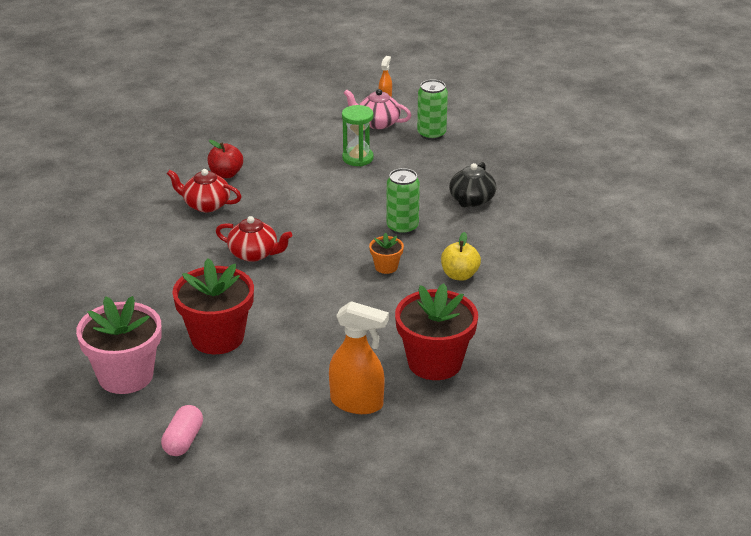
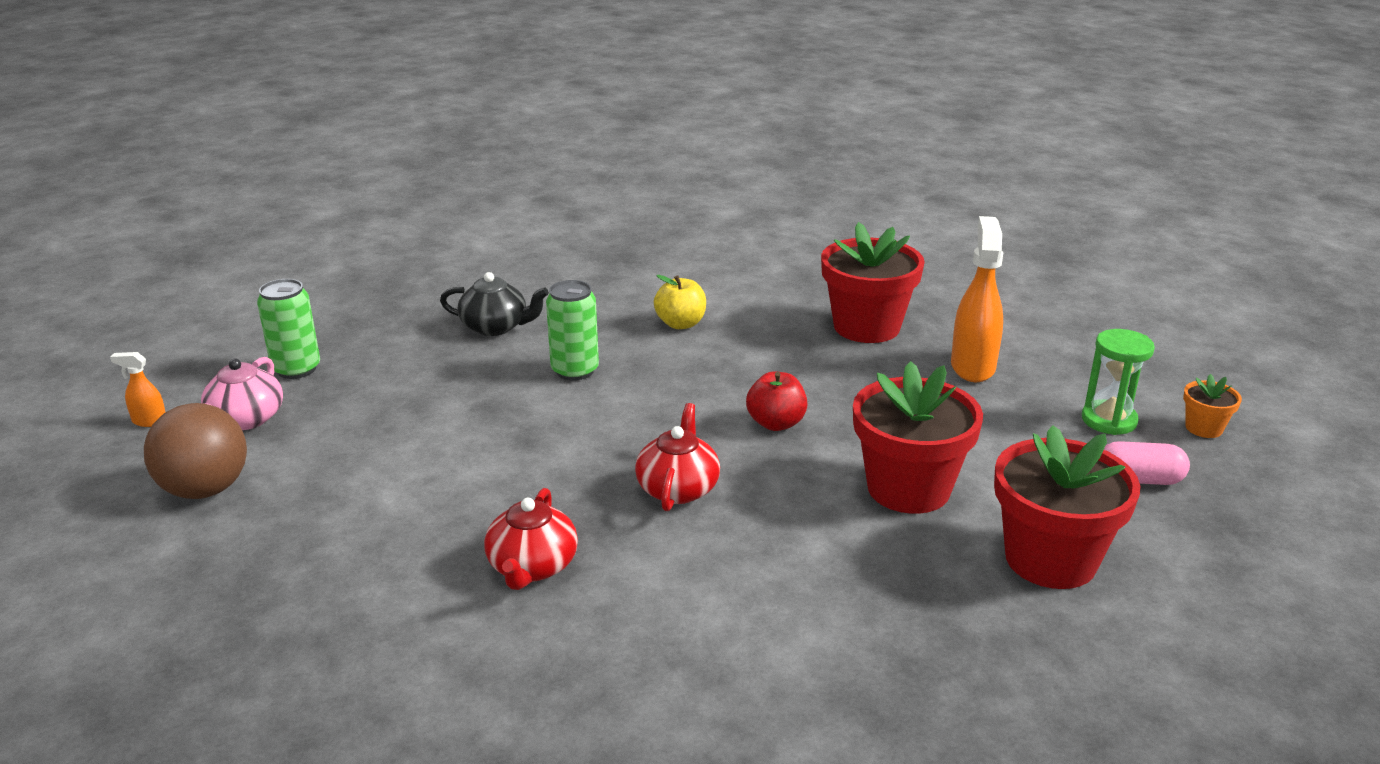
camera: 100 degrees left, 5 degrees down
(125, 376) = (1050, 559): pink flower pot -> red flower pot
(226, 174) = (418, 561): red apple -> red apple (776, 423)
(312, 117) = (205, 489): none -> brown ball
(357, 158) = (369, 426): green hourglass -> green hourglass (1109, 420)
(386, 267) = (678, 374): orange flower pot -> orange flower pot (1204, 428)

